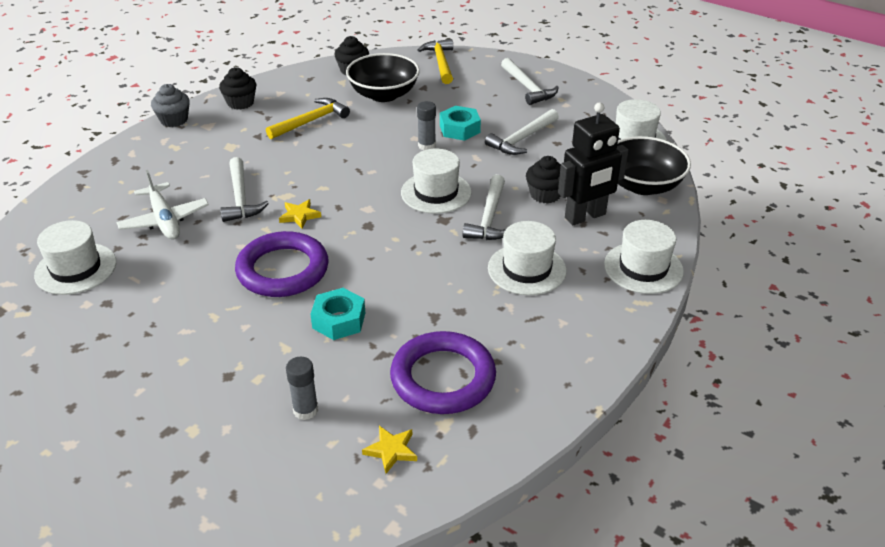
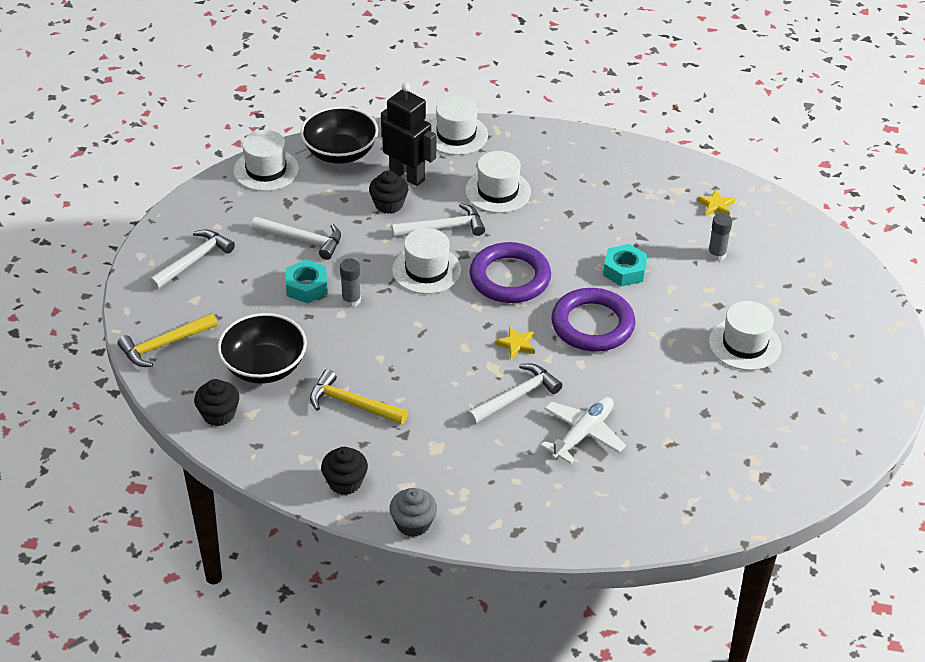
camera: 115 degrees left, 5 degrees up
(76, 269) = (684, 458): white hat -> white hat (744, 344)
(443, 378) = (640, 202): purple ring -> purple ring (510, 278)

